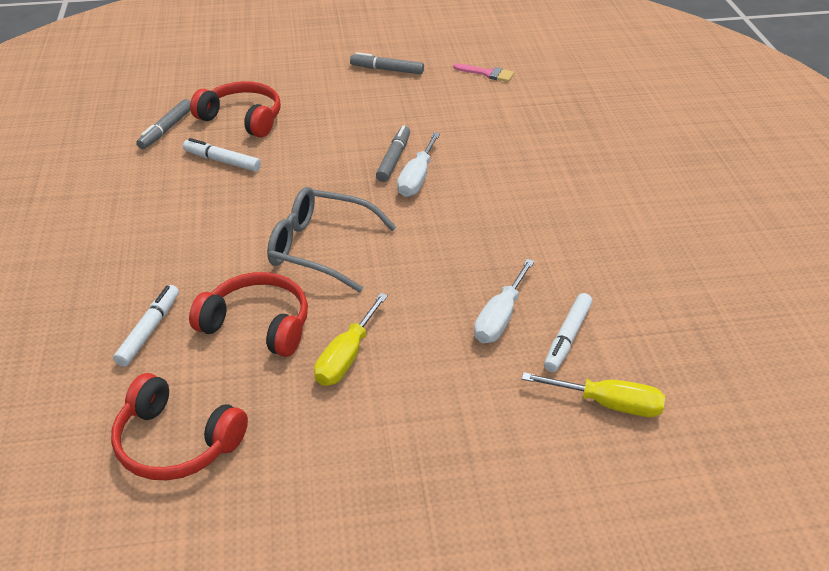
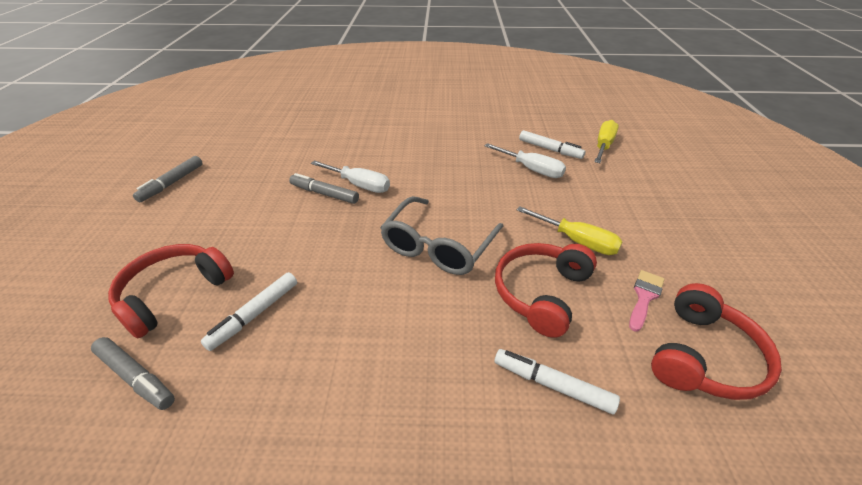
camera: 80 degrees left, 0 degrees up
(487, 73) = (230, 136): pink brush -> pink brush (644, 297)

